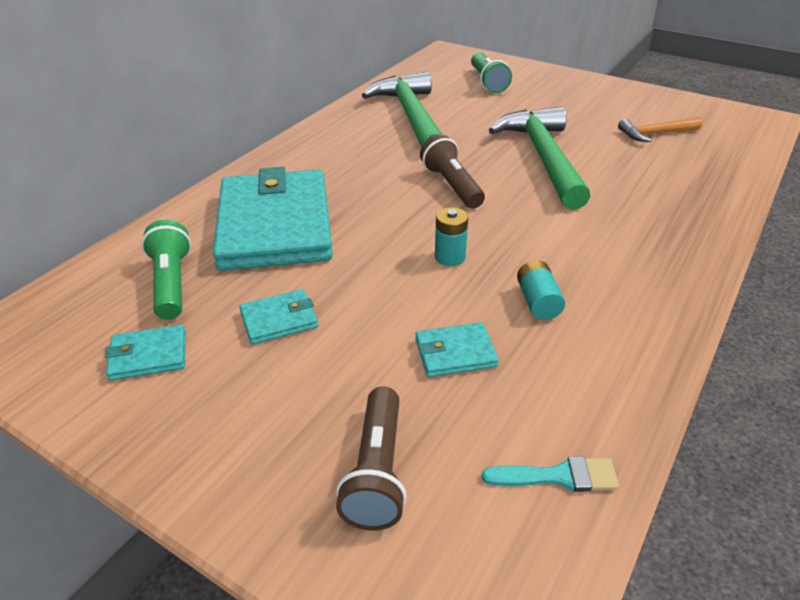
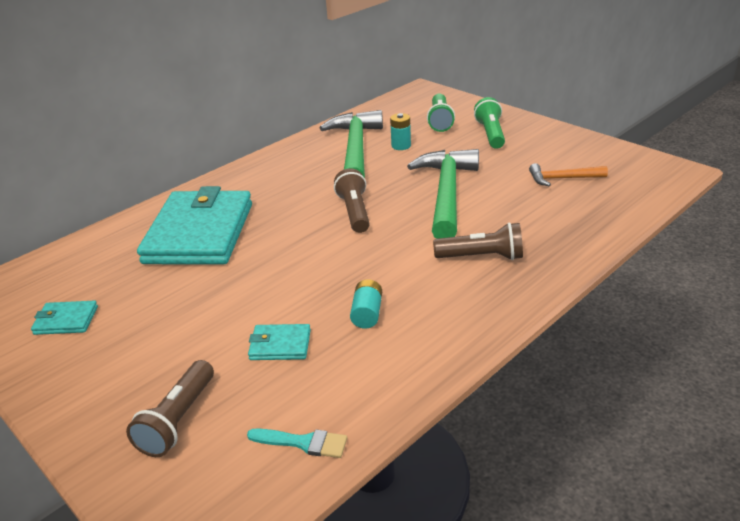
camera: 15 degrees right, 5 degrees down
(171, 283) = (105, 270): green flashlight -> green flashlight (490, 134)
(279, 320) = (166, 305): turquoise wallet -> none
(450, 257) = (319, 271): turquoise battery -> turquoise battery (401, 146)
(626, 223) = (482, 257): none -> brown flashlight

